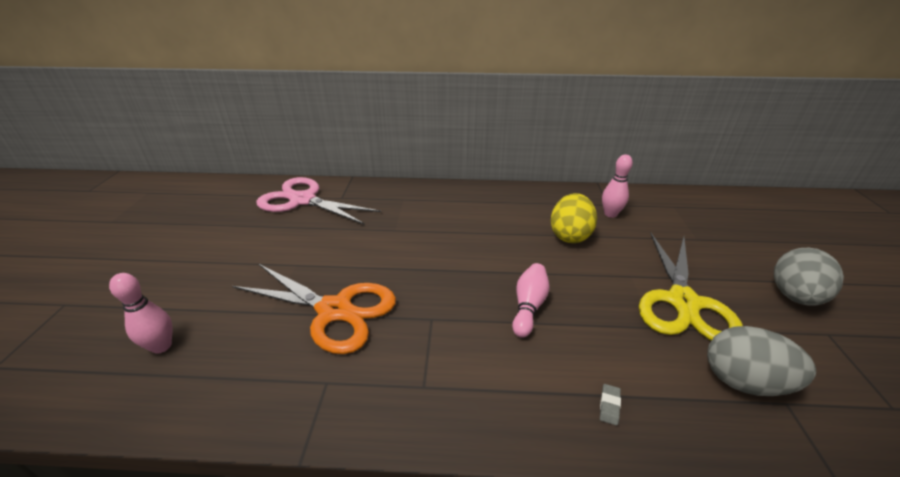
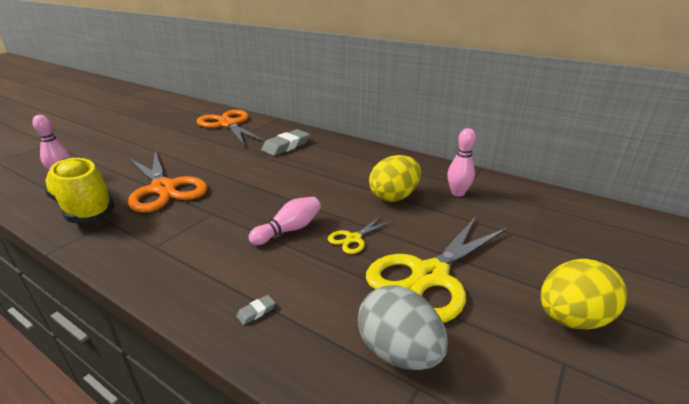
camera: 30 degrees right, 5 degrees down
(262, 378) = (84, 207): none -> yellow shoe
(302, 200) = (228, 124): pink scissors -> orange scissors
(404, 209) = (286, 146): none -> grey eraser
(591, 292) = (353, 239): none -> yellow scissors
(794, 296) = (571, 318): grey egg -> yellow egg

